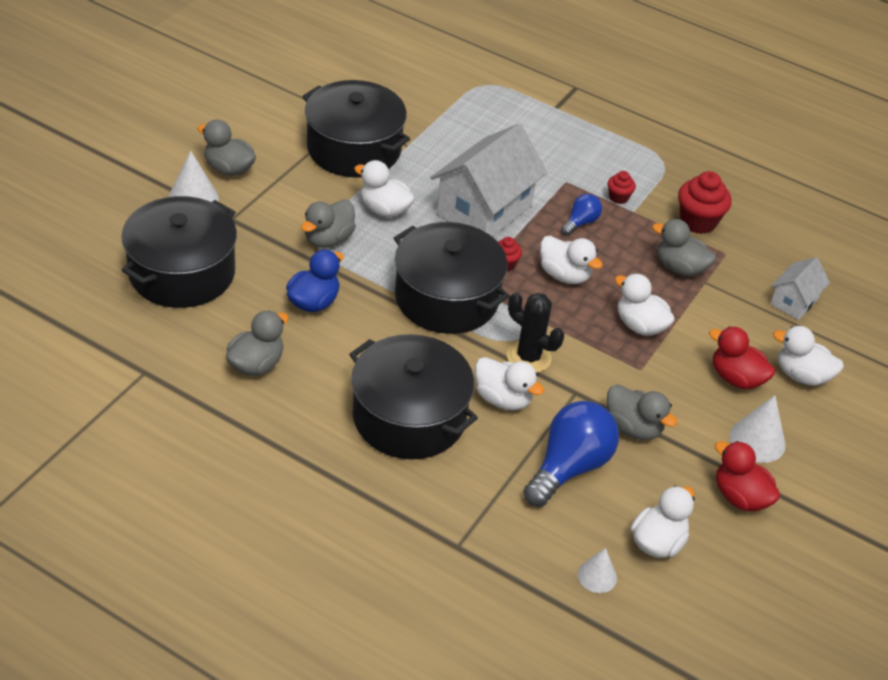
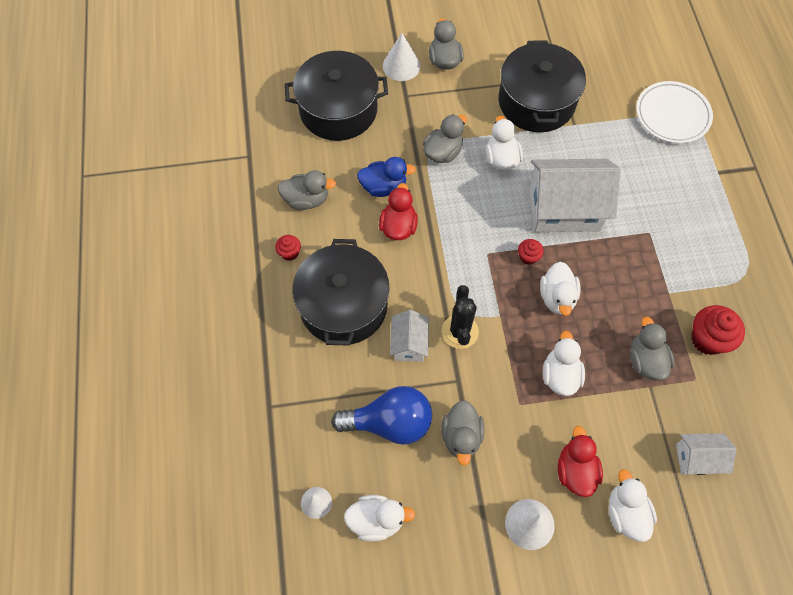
camera: 55 degrees right, 20 degrees up
(328, 239) = (443, 152): grey duck -> grey duck turned 135 degrees clockwise
(446, 298) = (462, 249): black pot -> none
(471, 90) = (672, 115): none -> white plate
(503, 399) = (409, 343): white duck -> white house
(580, 222) = (619, 270): blue light bulb -> none
(618, 197) = (672, 274): red cupcake -> red cupcake (290, 253)
(740, 497) = (465, 547): red duck -> red duck (398, 226)

